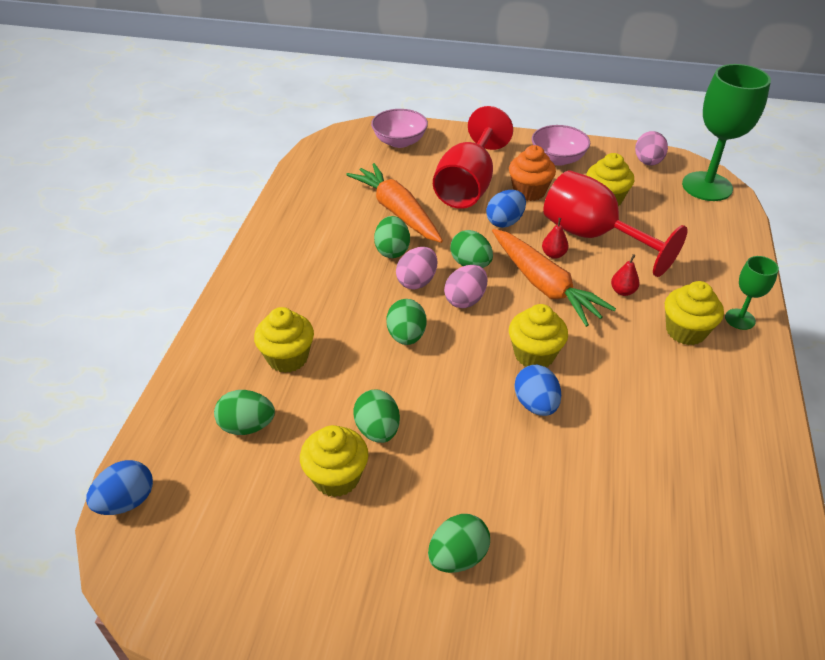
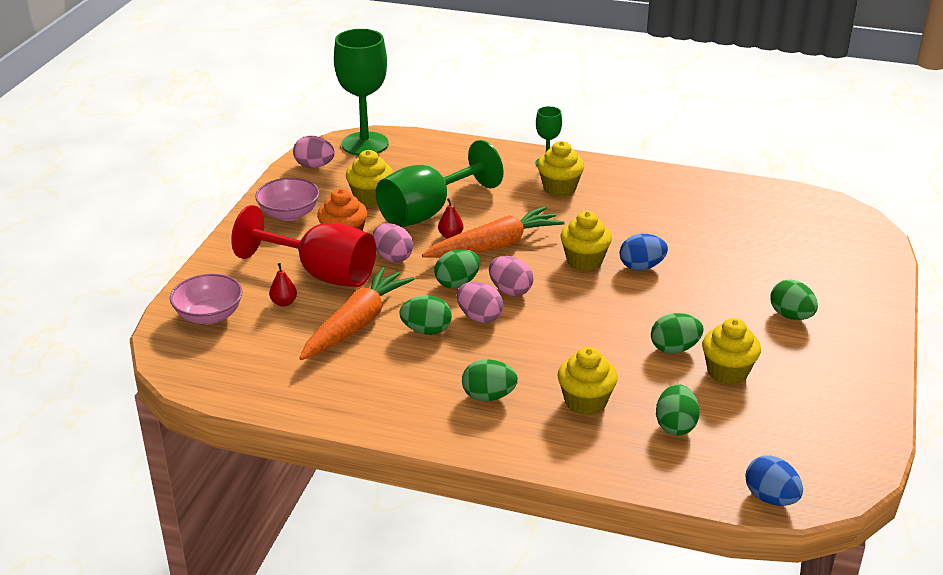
camera: 85 degrees left, 10 degrees down
(397, 211) = (356, 324): orange carrot -> orange carrot turned 150 degrees clockwise
(406, 336) = (558, 327): green egg -> green egg (488, 396)
(505, 222) = (392, 257): blue egg -> pink egg
(592, 236) = (427, 212): red goblet -> green goblet
(623, 291) = (508, 208): red pear -> red pear (284, 303)

